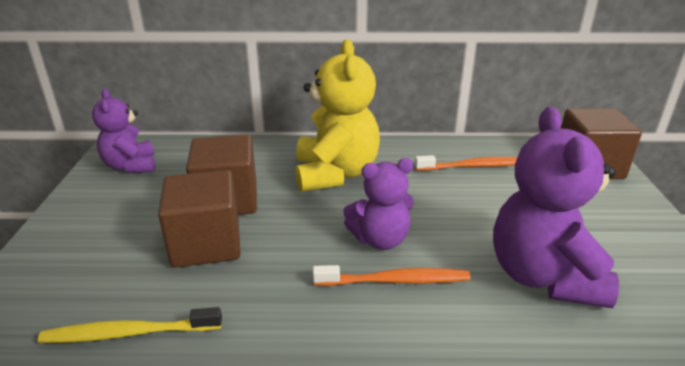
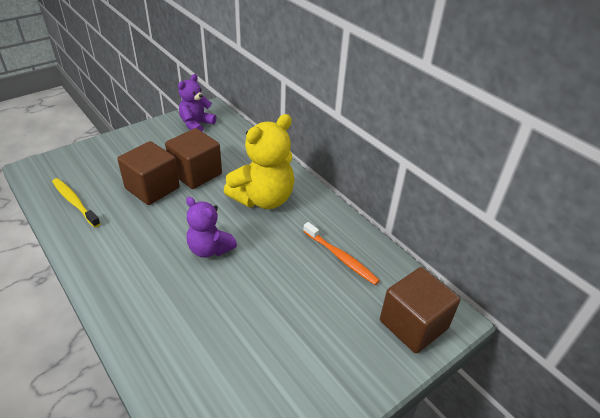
camera: 50 degrees right, 10 degrees up
(395, 281) = (175, 271): orange toothbrush -> none
(543, 276) = (232, 338): purple teddy bear -> none

